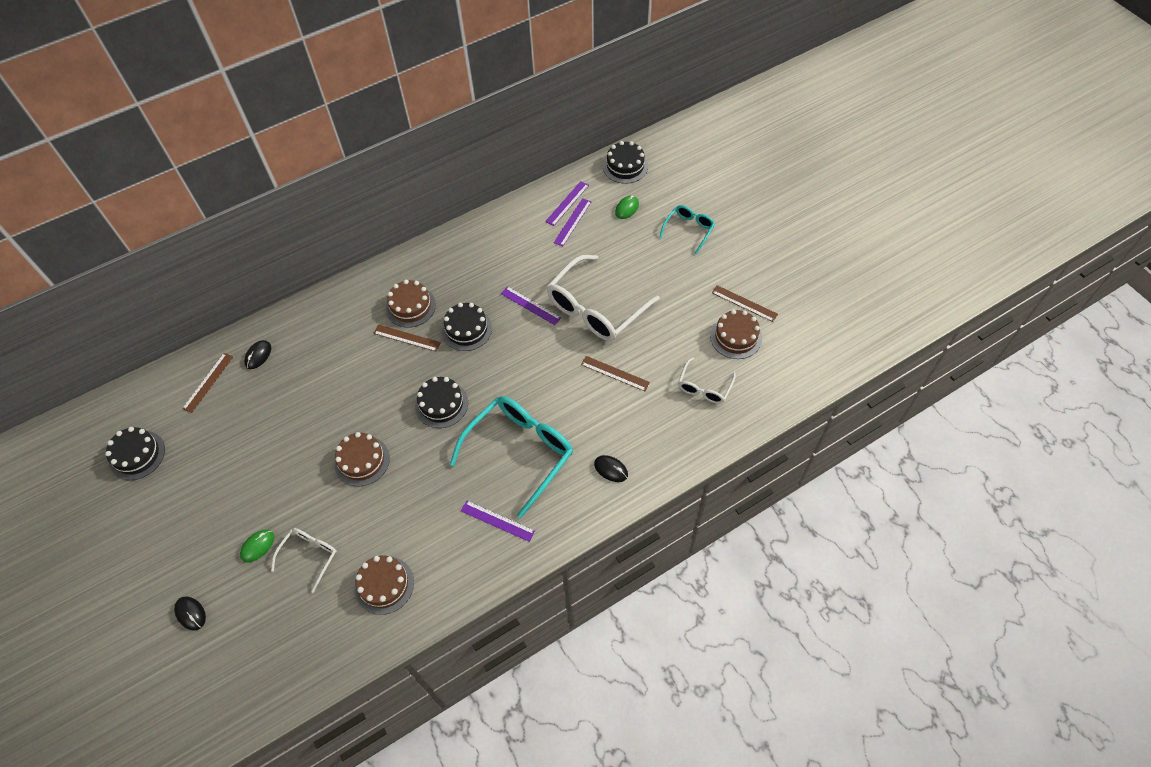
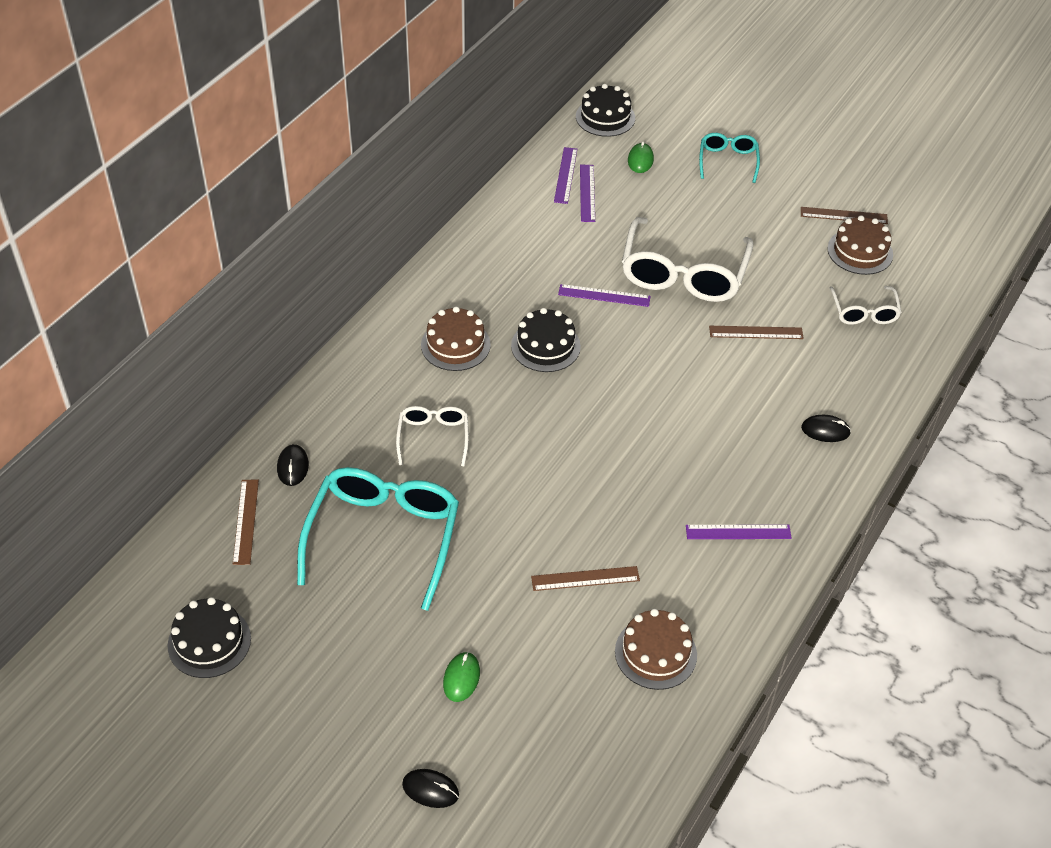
camera: 30 degrees left, 10 degrees down
(309, 555) = (537, 660): white glasses -> white glasses (433, 437)
(362, 461) = (524, 532): brown cake -> none
(407, 338) = (477, 380): brown ruler -> brown ruler (585, 579)
(441, 404) = (576, 436): black cake -> none
(520, 452) = (709, 451): turquoise glasses -> turquoise glasses (384, 536)

